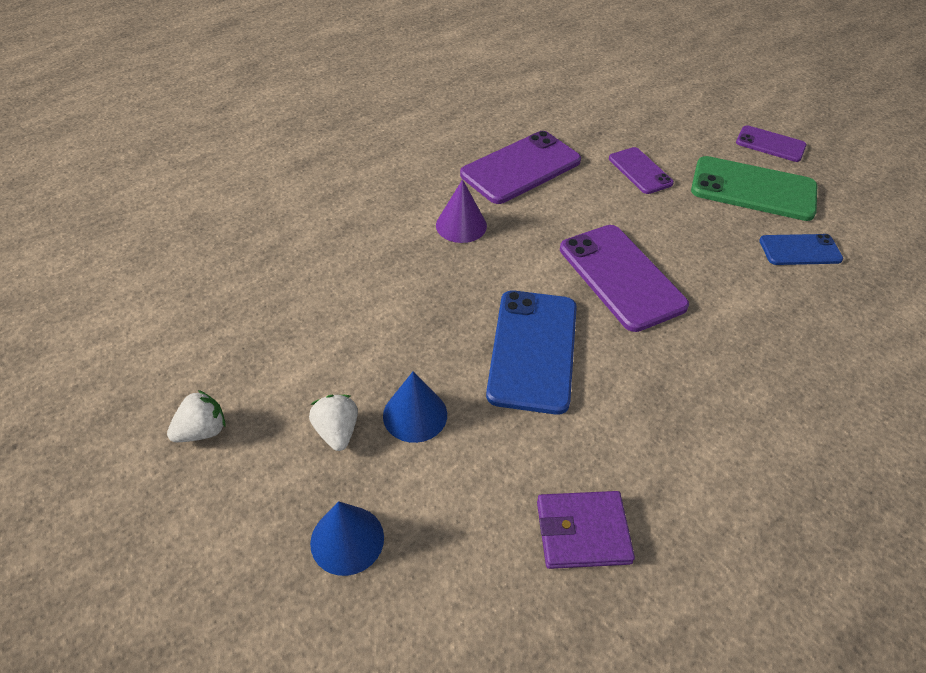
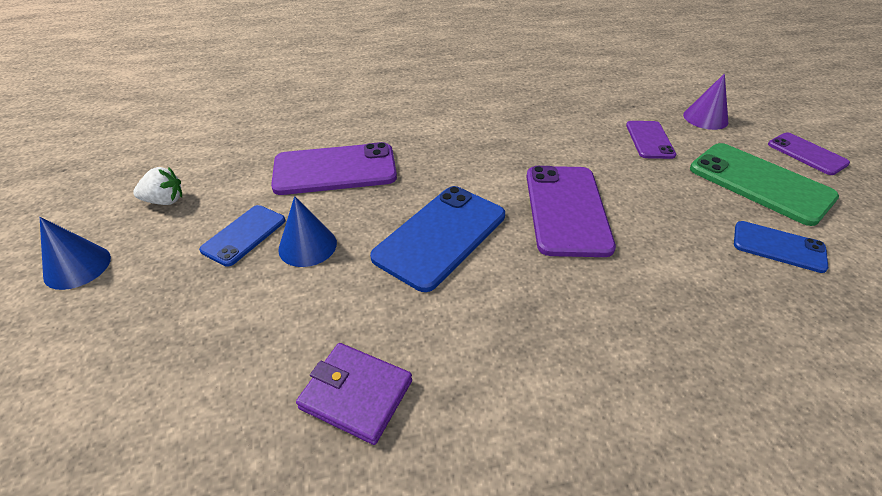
camera: 30 degrees right, 5 degrees down
(337, 431) = (244, 235): white strawberry -> blue phone
(347, 540) = (178, 310): blue cone -> blue cone (77, 267)
(461, 225) = (460, 135): purple cone -> purple cone (705, 118)
(521, 168) = (542, 112): purple phone -> purple phone (335, 170)

